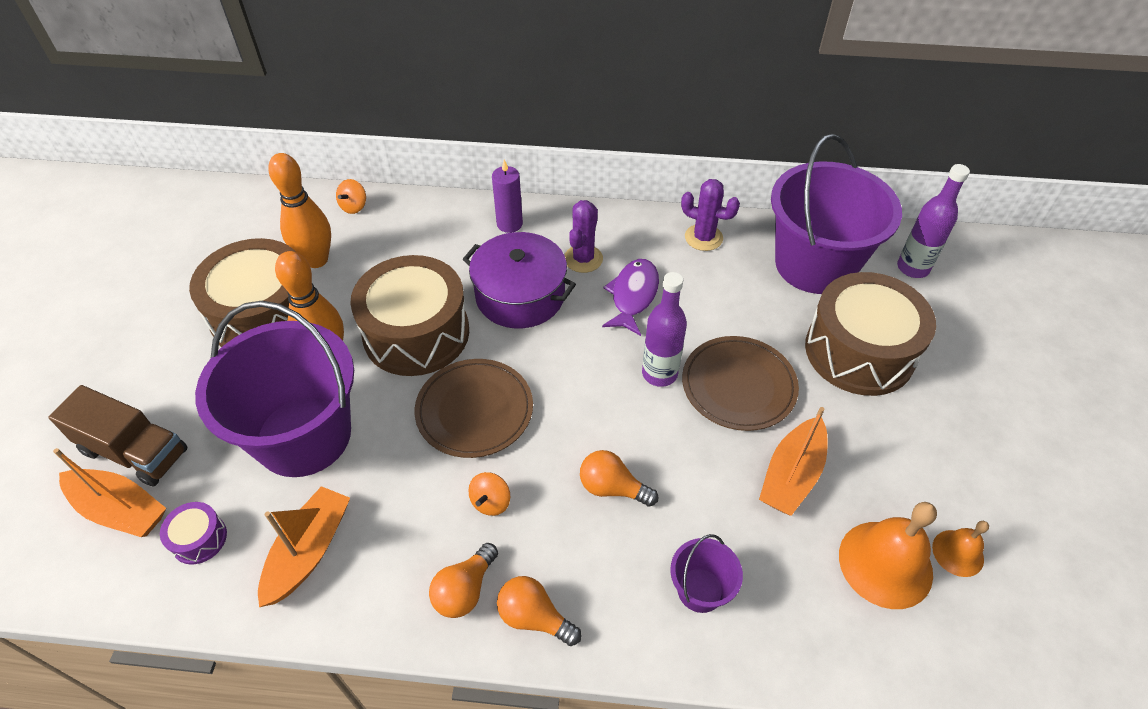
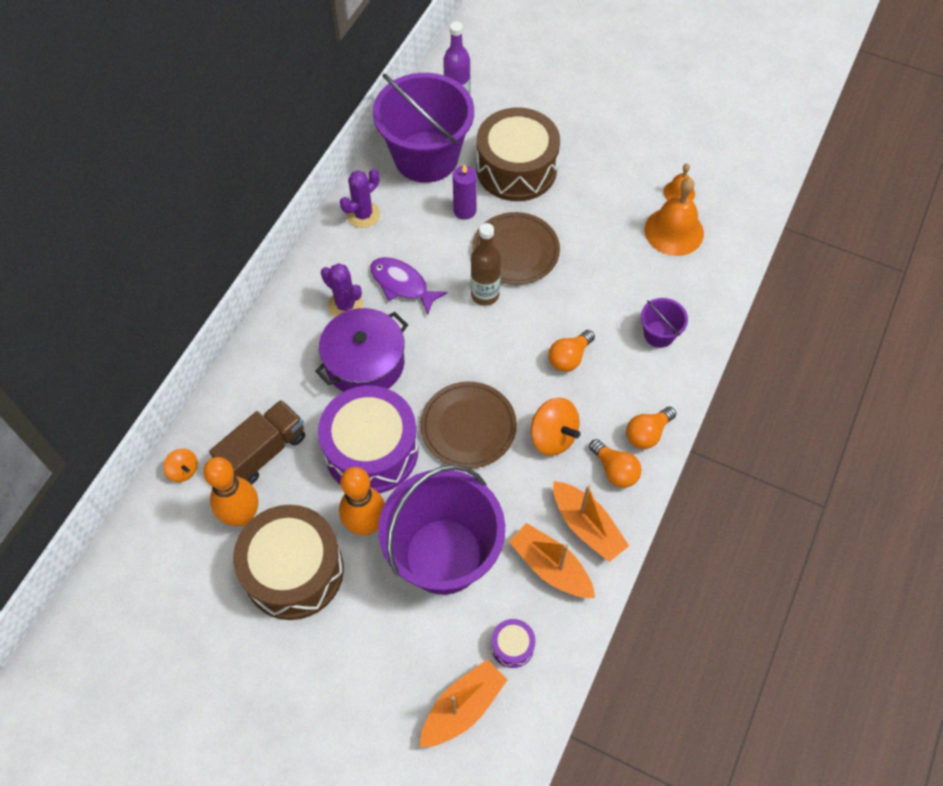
camera: 70 degrees left, 10 degrees up
(135, 451) = (407, 694): brown truck -> brown truck (263, 452)
(416, 333) = (371, 450): brown drum -> purple drum
(491, 502) = (553, 436): orange spinning top -> orange spinning top, size x1.72
(509, 224) = (275, 347): purple candle -> purple candle (465, 210)
(659, 373) = (485, 294): purple bottle -> brown bottle
(791, 475) = (597, 251): orange boat -> orange boat (587, 526)

